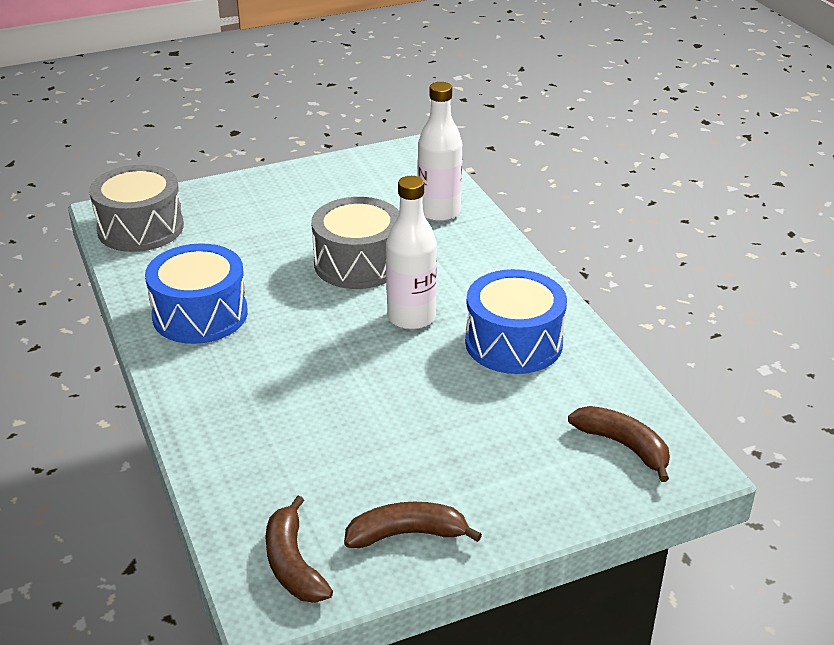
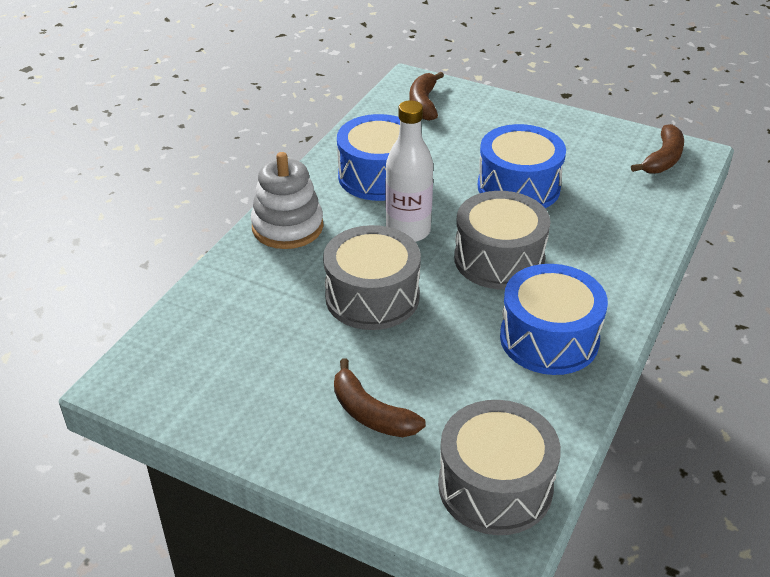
camera: 130 degrees left, 5 degrees up
(311, 343) = (499, 259): none -> grey drum
(388, 417) = (518, 187): none -> blue drum
(407, 534) = (588, 137): brown banana -> brown banana (371, 413)
(439, 212) = (236, 297): white bottle -> none
(496, 264) = (287, 227): none -> white stacking toy

